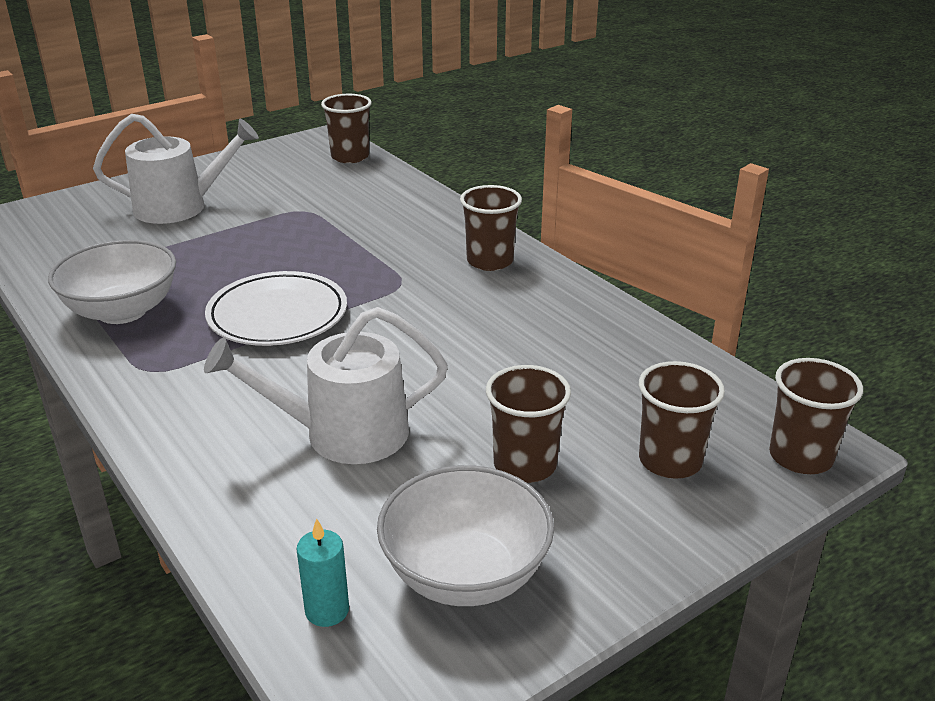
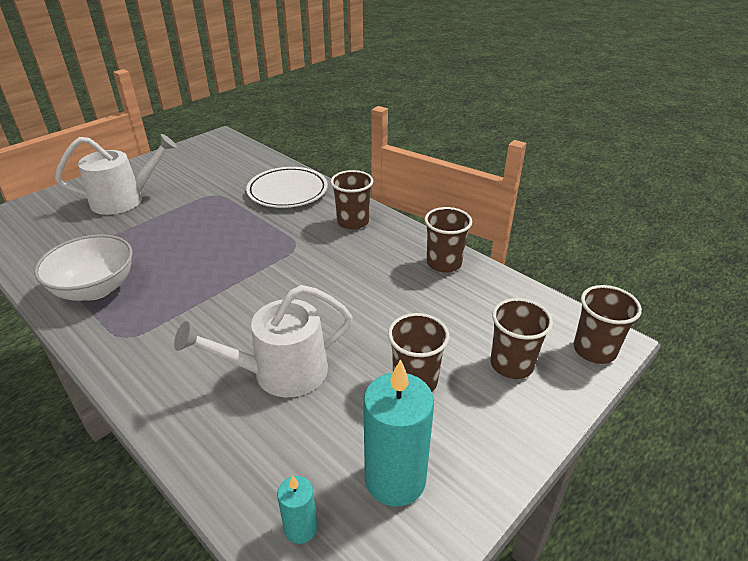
camera: 10 degrees left, 5 degrees up
(277, 315) = (213, 280): white plate -> white plate (287, 191)
(350, 157) = (239, 151): brown cup -> brown cup (444, 263)
(465, 574) = (395, 479): white bowl -> turquoise candle

